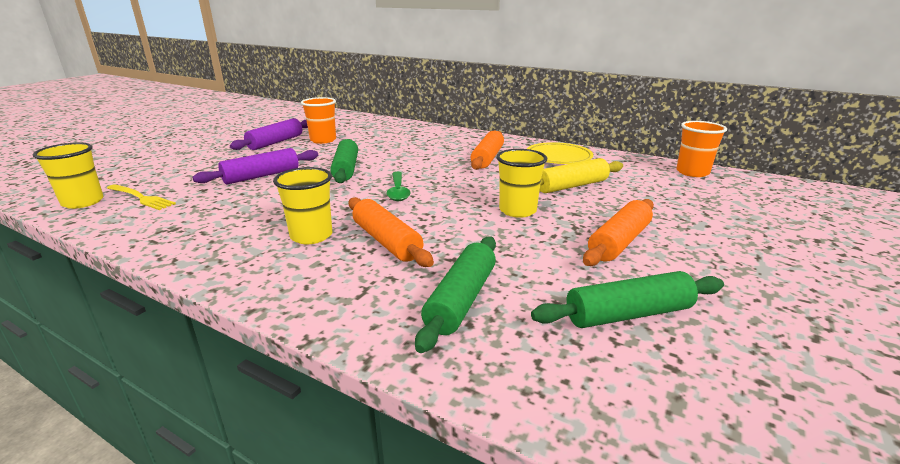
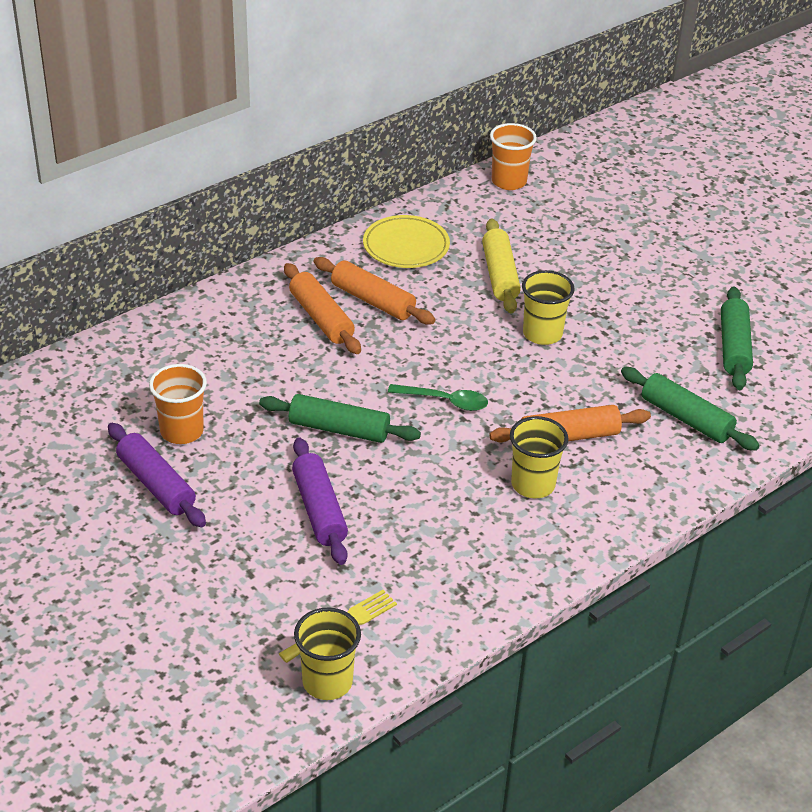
camera: 70 degrees left, 15 degrees up
(619, 242) = (633, 302): orange rolling pin -> orange rolling pin (321, 318)

